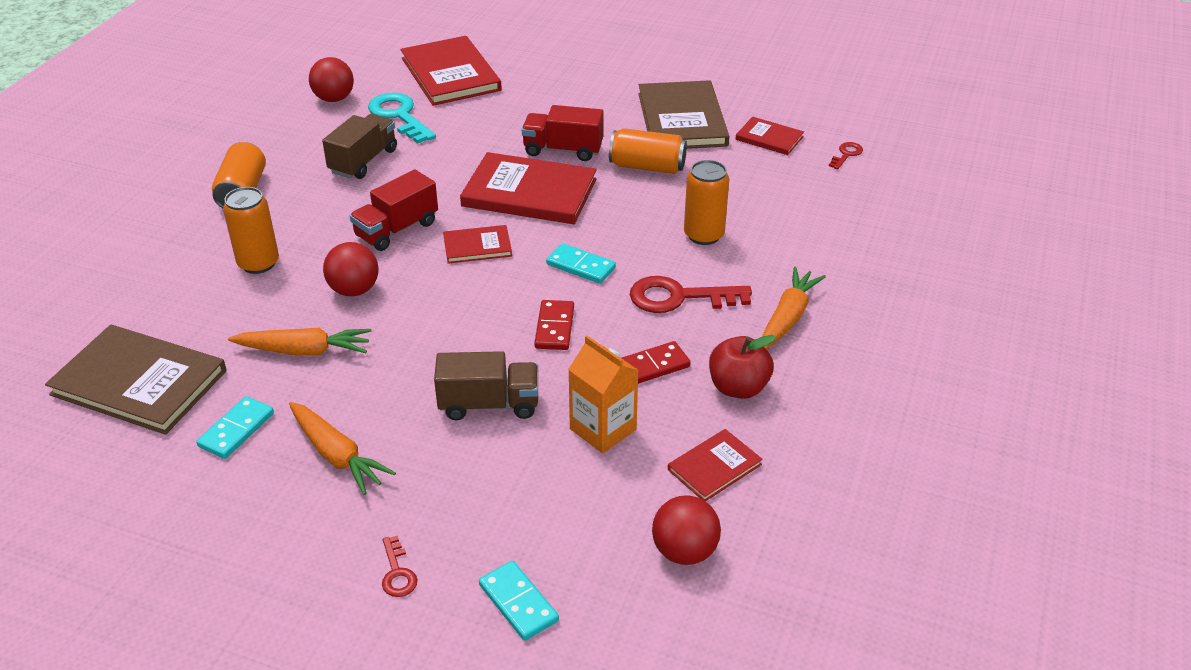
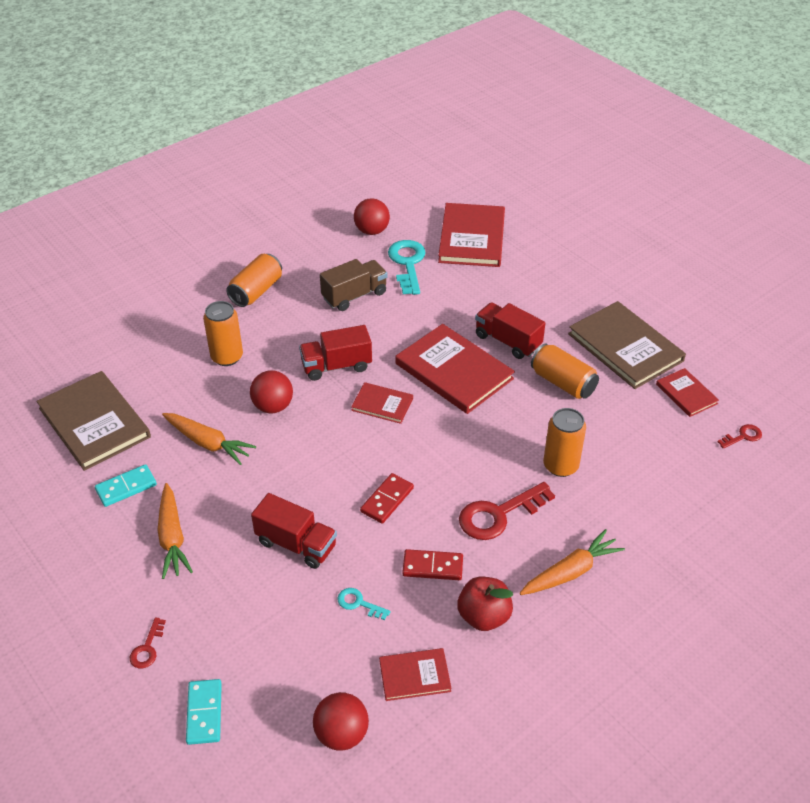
camera: 30 degrees right, 5 degrees up
(489, 404) = (296, 544): brown truck -> red truck
(581, 266) = (445, 454): turquoise domino -> none
(603, 429) = (359, 603): orange carton -> turquoise key
(679, 297) = (498, 515): red key -> red key turned 60 degrees counterclockwise
(681, 119) = (625, 347): brown book -> brown book turned 60 degrees counterclockwise

